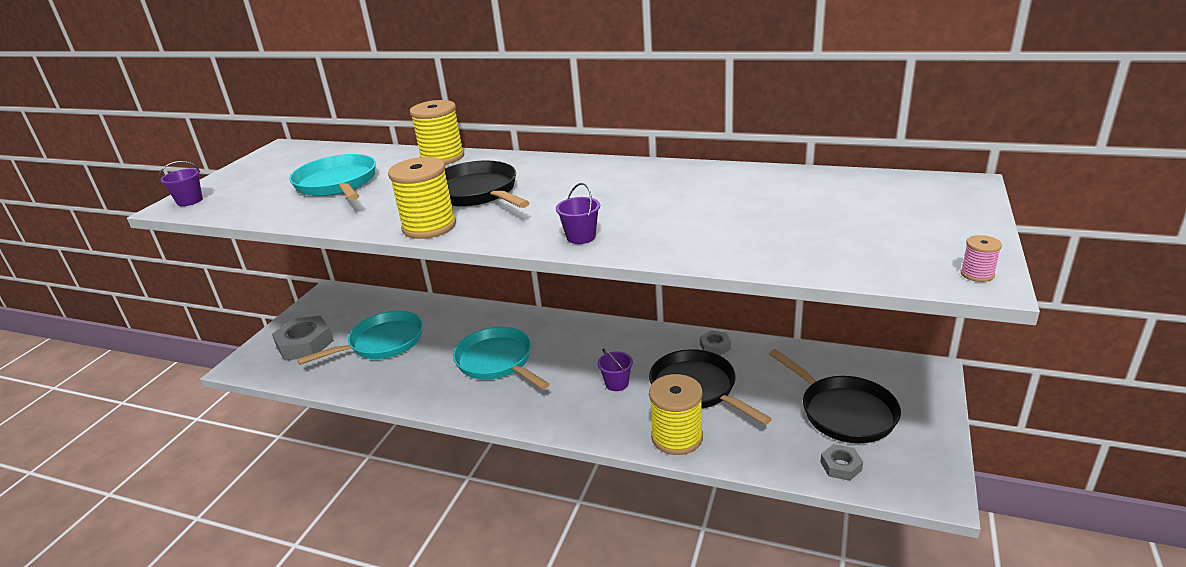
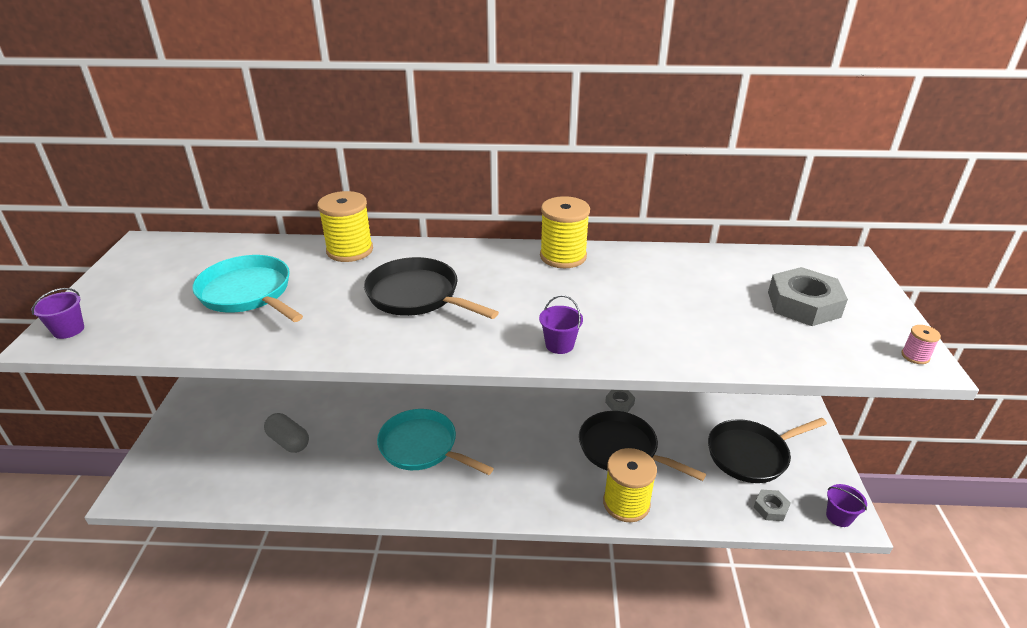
camera: 20 degrees left, 5 degrees up
(305, 344) = (198, 455): grey nut -> grey nut (803, 304)
(382, 343) = (288, 441): turquoise pan -> grey capsule
(429, 227) = (393, 344): yellow spool -> yellow spool (563, 256)
(617, 383) = (548, 455): purple bucket -> purple bucket (838, 517)
(843, 412) = (751, 454): black pan -> black pan turned 120 degrees clockwise

